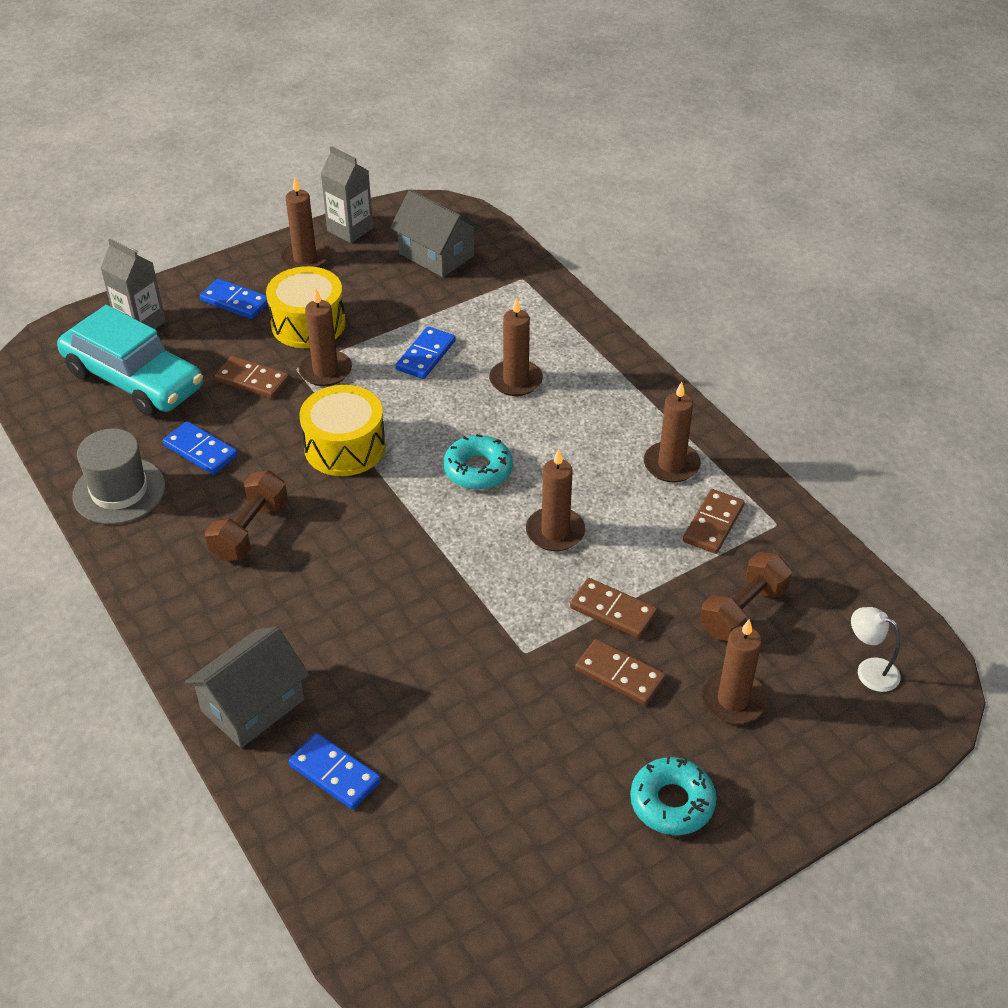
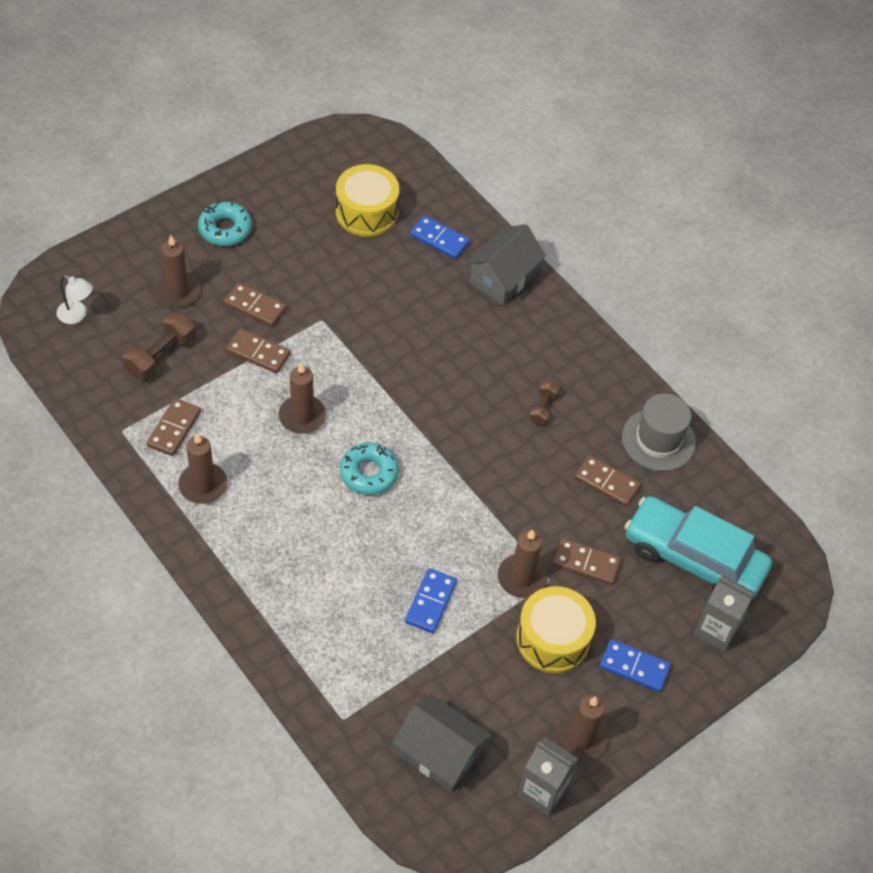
camera: 170 degrees right, 10 degrees up
(200, 451) = (607, 482): blue domino -> brown domino
(250, 530) = (543, 408): brown dumbbell -> brown dumbbell, size x0.59
(345, 447) = (485, 491): yellow drum -> yellow drum (366, 212)
(515, 380) = (342, 574): brown candle -> none

